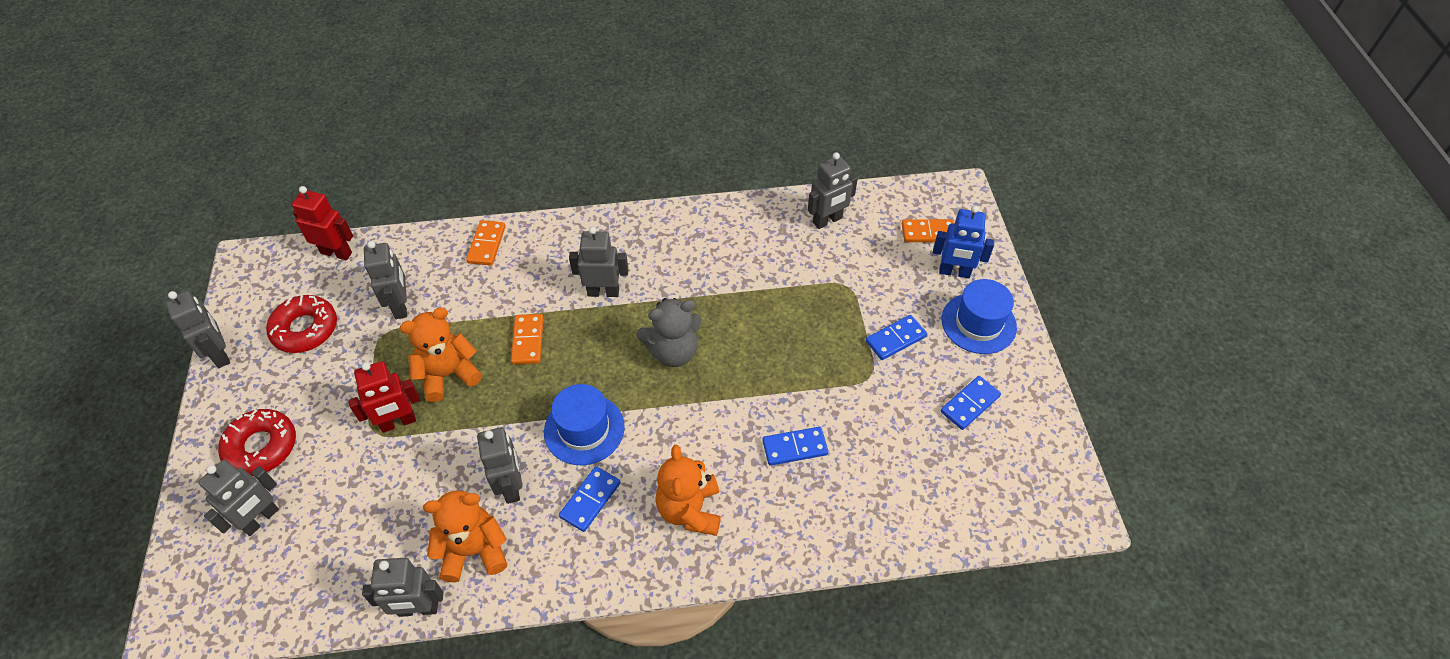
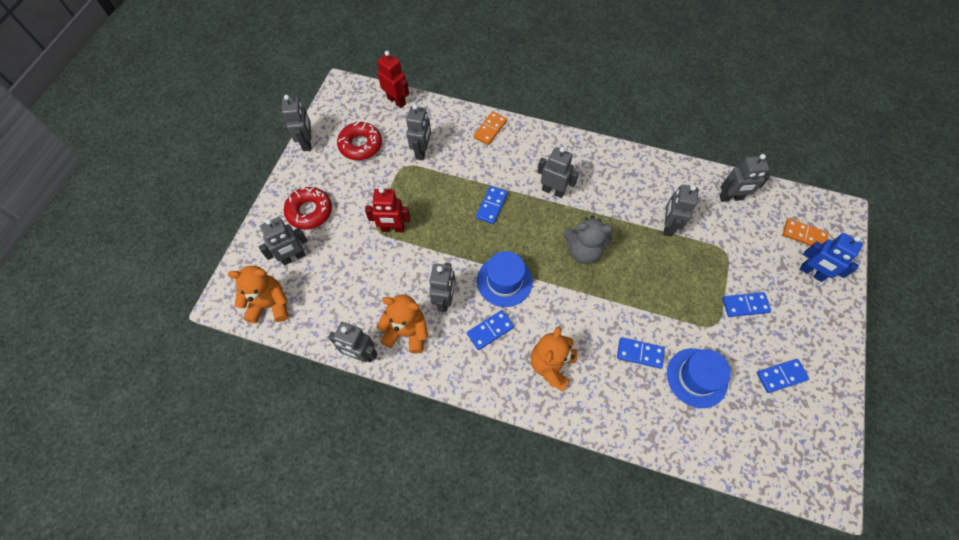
camera: 25 degrees right, 10 degrees up
(448, 374) = (434, 209): orange teddy bear -> orange teddy bear (270, 305)
(528, 340) = (491, 206): orange domino -> blue domino
(766, 281) = (668, 226): none -> grey robot
(978, 323) = (814, 318): blue hat -> blue hat (696, 377)

